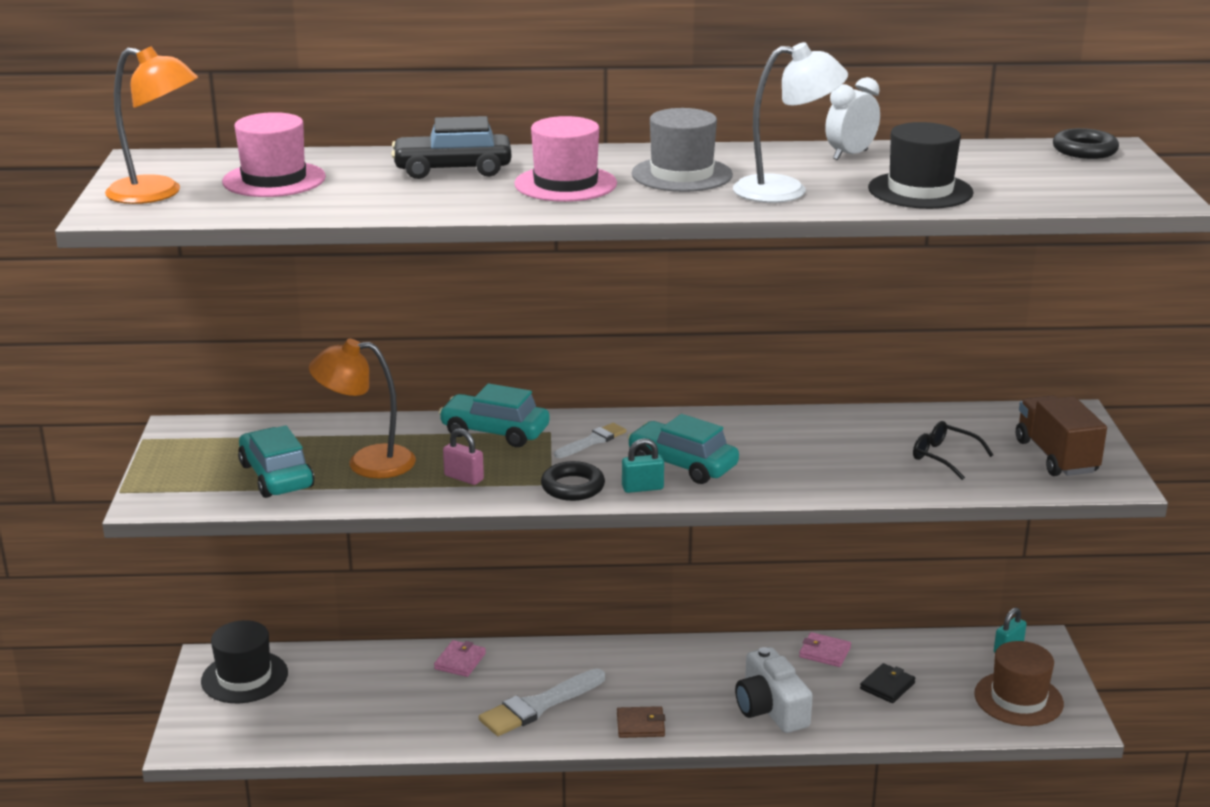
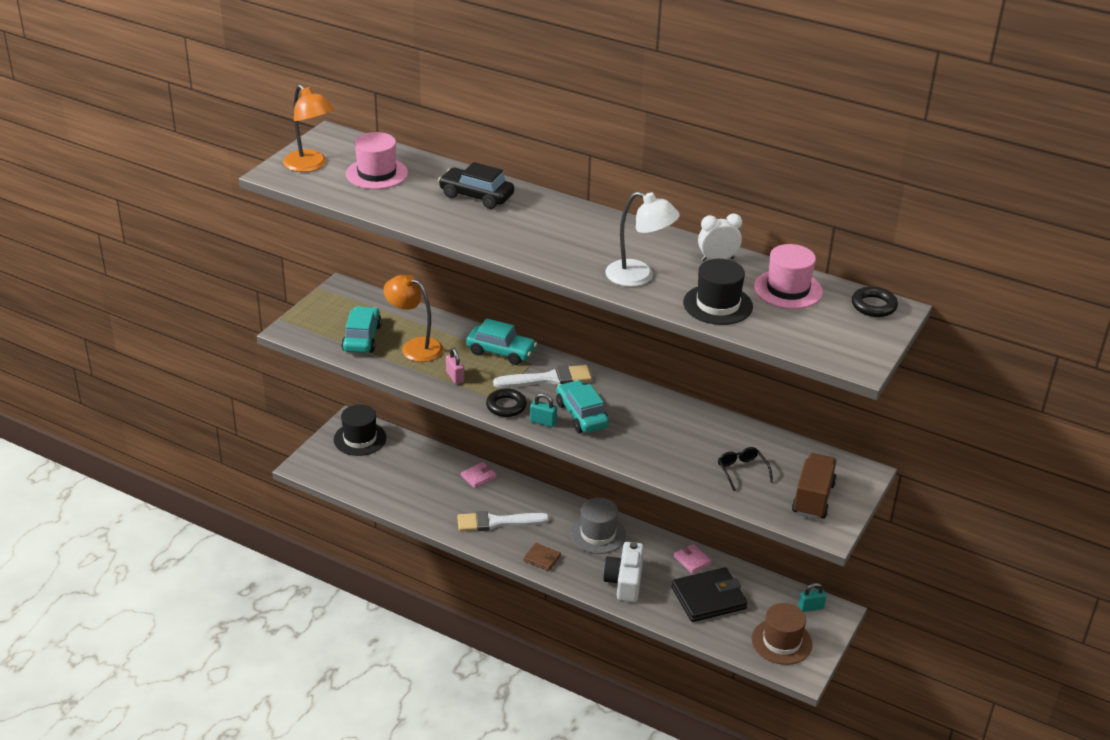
camera: 30 degrees right, 10 degrees up
(495, 432) = (501, 352): turquoise car -> turquoise car turned 150 degrees clockwise
(565, 184) = (522, 229): pink hat -> pink hat (788, 289)
(592, 441) = (548, 379): white brush -> white brush, size x1.75
(682, 174) = (596, 243): grey hat -> grey hat (598, 534)
(887, 686) = (708, 598): black wallet -> black wallet, size x2.00

